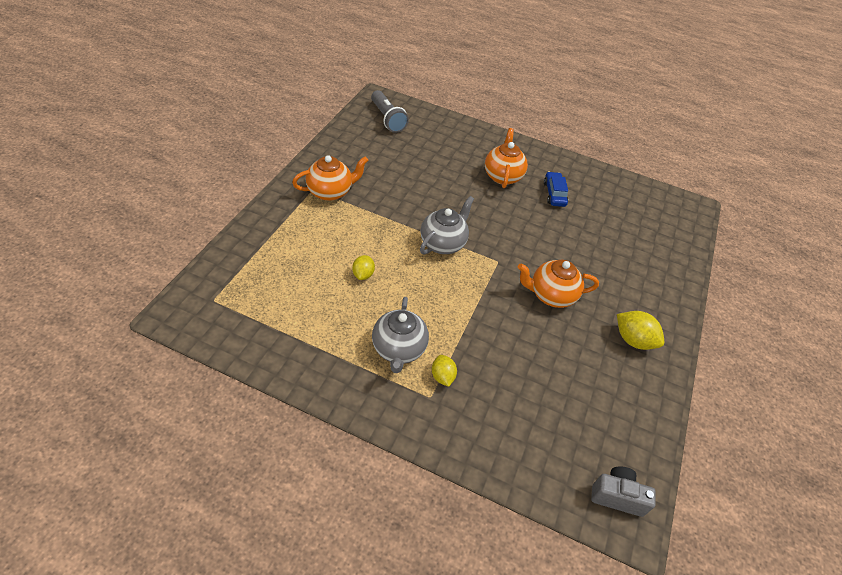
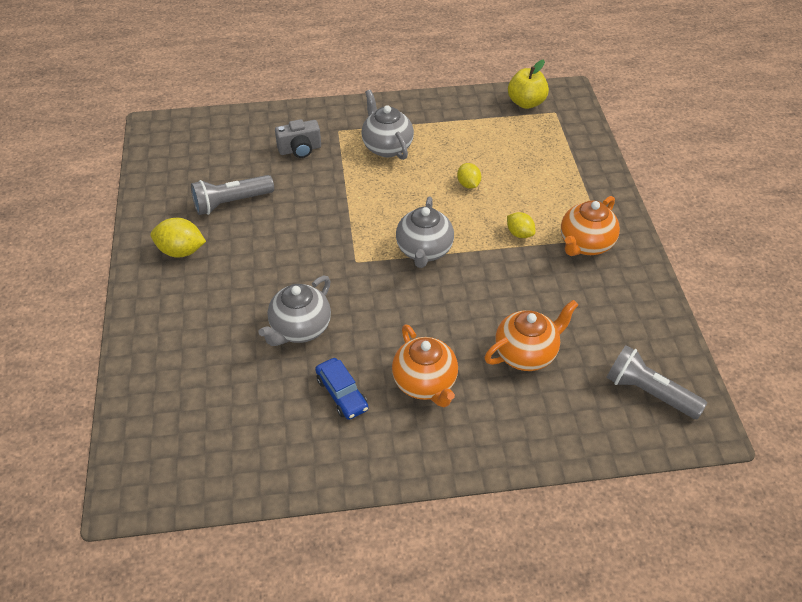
camera: 155 degrees right, 0 degrees up
(224, 325) = (526, 102): none -> yellow apple
(442, 376) = (339, 146): yellow lemon -> yellow lemon (519, 233)
(551, 295) = (282, 254): orange teapot -> orange teapot (526, 353)
(562, 238) = (300, 329): none -> grey teapot
(575, 366) = (231, 202): none -> grey flashlight
(617, 496) = (169, 136): grey camera -> grey camera (300, 149)

